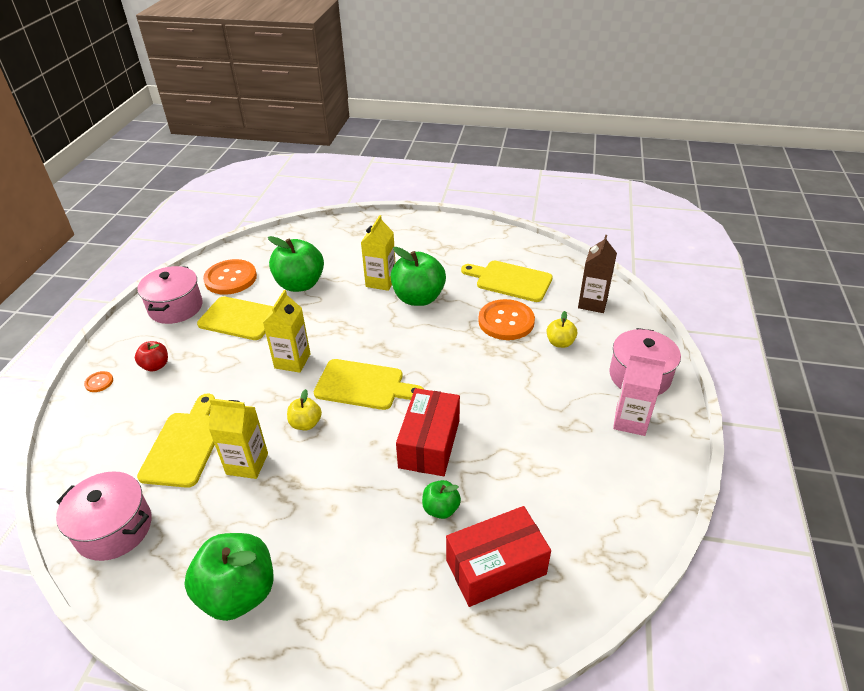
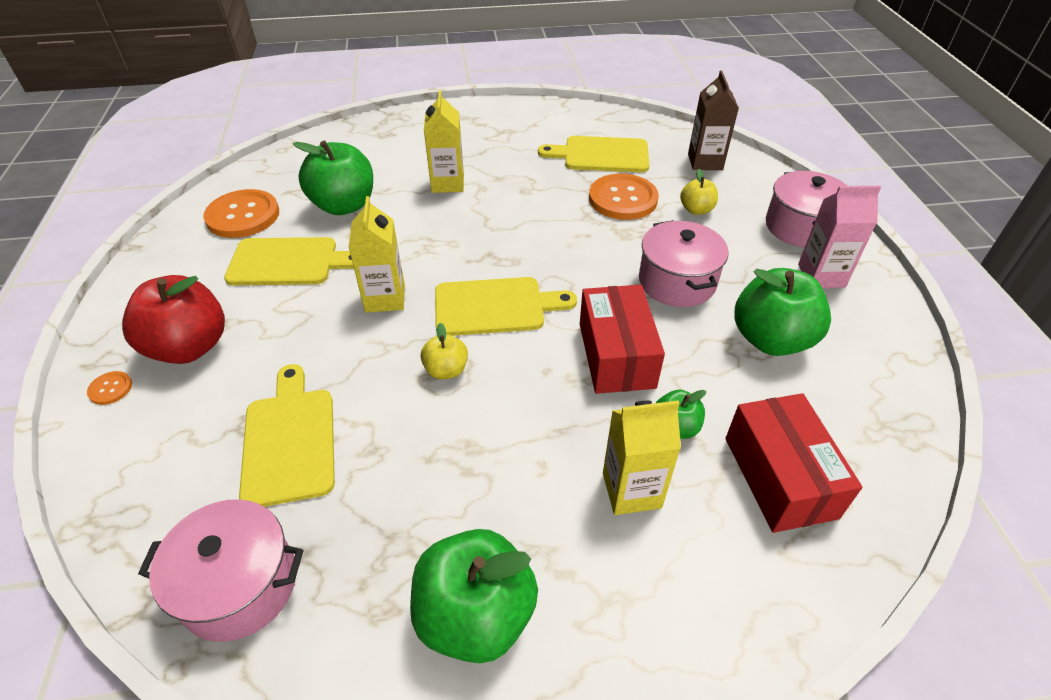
camera: 20 degrees left, 5 degrees up
(156, 366) = (189, 347): red apple -> red apple, size x1.96
(176, 307) = (181, 266): pink pot -> pink pot (677, 282)
(247, 464) = (394, 441): yellow carton -> yellow carton (631, 490)
(418, 298) = (505, 193): green apple -> green apple (771, 339)
(495, 567) = (779, 477): red box -> red box turned 60 degrees counterclockwise

